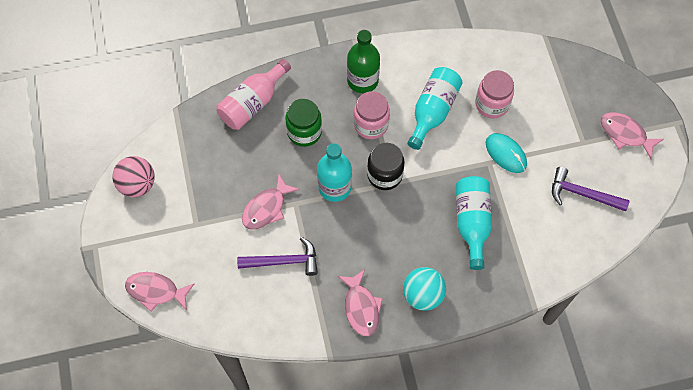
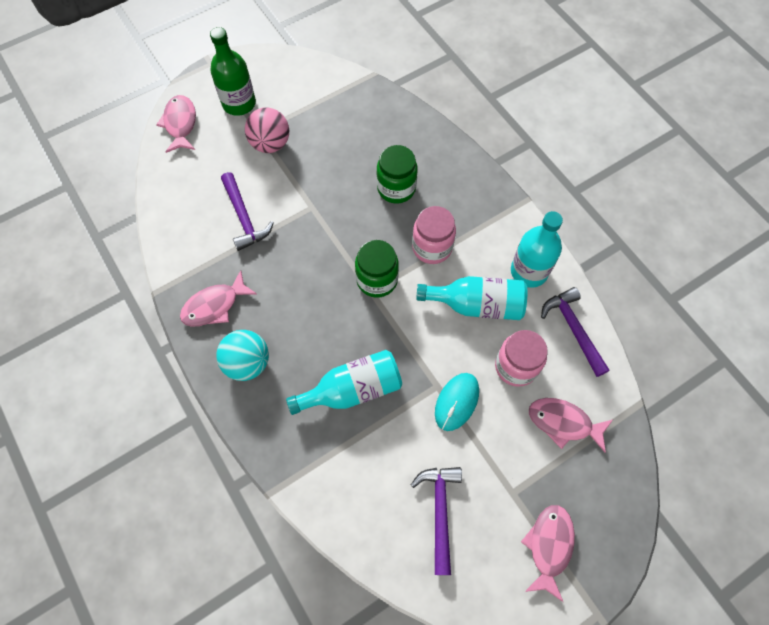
camera: 70 degrees right, 0 degrees up
(137, 184) = (283, 72): pink ball -> pink ball (270, 144)
(253, 103) = (409, 133): pink bottle -> none
(266, 208) = (297, 183): pink fish -> pink fish (563, 423)
(334, 187) = (343, 236): turquoise bottle -> turquoise bottle (529, 271)
(362, 80) = (482, 222): green bottle -> green bottle (239, 103)
(384, 175) = (377, 280): black jar -> green jar
(475, 55) = (573, 329): none -> purple hammer

